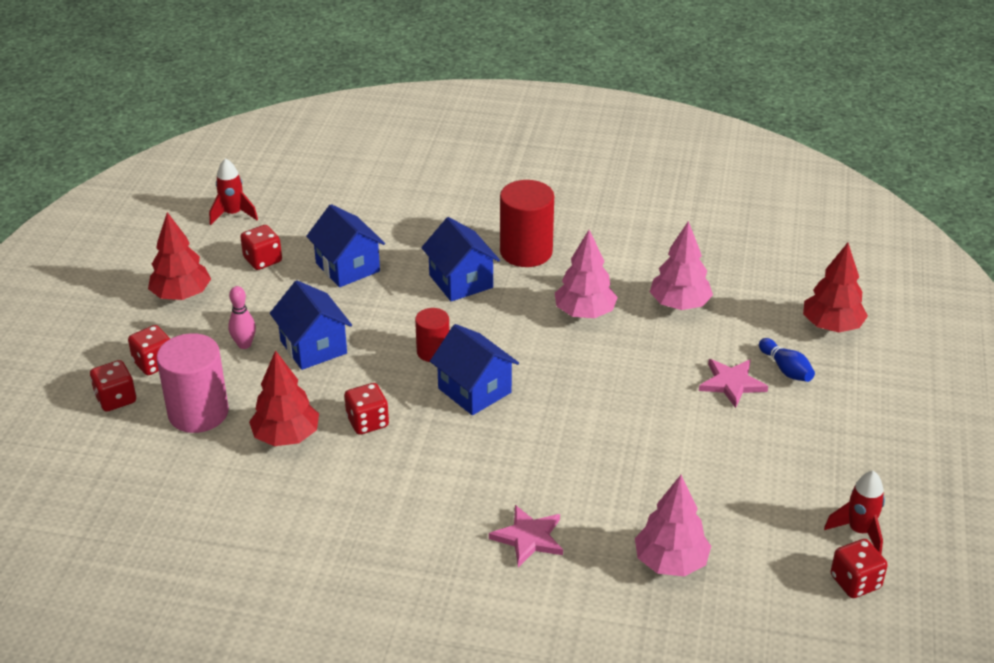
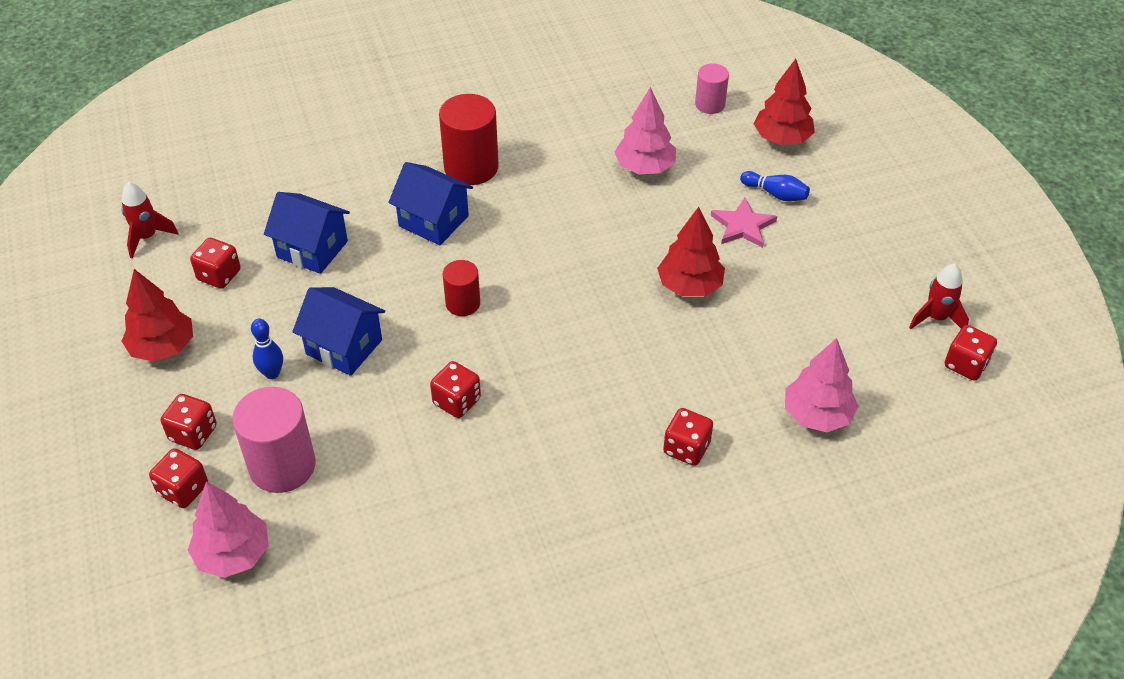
camera: 30 degrees left, 10 degrees up
(244, 344) = (272, 373): pink bowling pin -> blue bowling pin
(286, 437) = (391, 451): red tree -> red tree (690, 286)
(474, 390) = (530, 326): blue house -> none
(529, 538) = (686, 448): pink star -> red dice
(584, 313) = (570, 208): pink tree -> pink tree (233, 554)
(784, 275) = (710, 104): none -> pink cylinder

